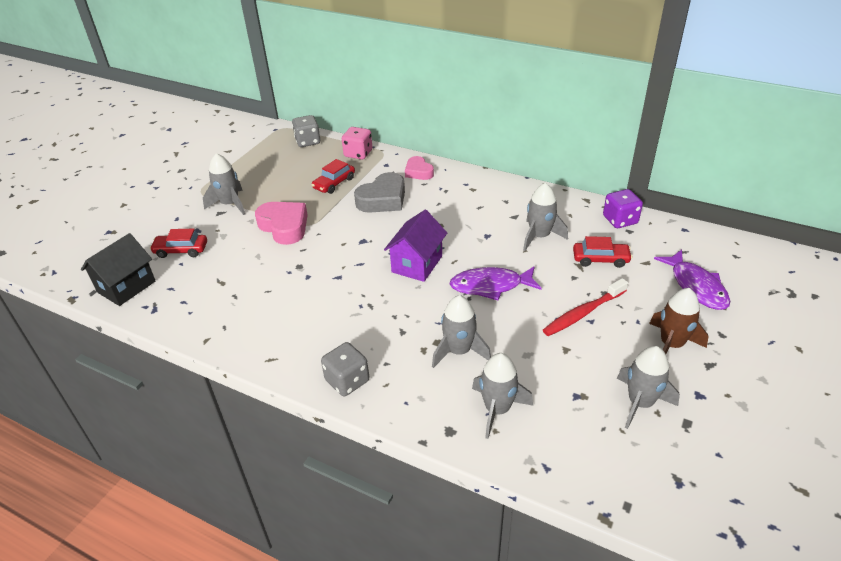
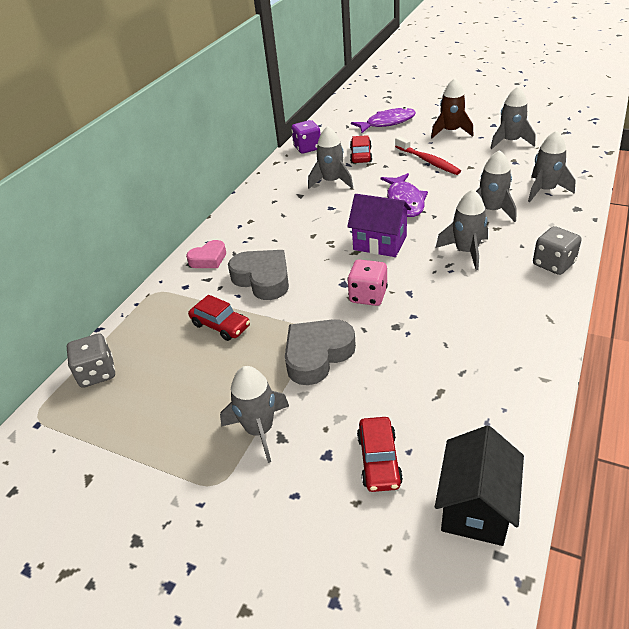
camera: 90 degrees left, 0 degrees up
(126, 287) = (475, 507): black house -> black house turned 75 degrees clockwise
(284, 226) = (317, 355): pink heart -> grey heart
(358, 153) = (151, 314): pink dice -> pink dice (368, 296)
(387, 320) = (466, 251): none -> grey rocket

